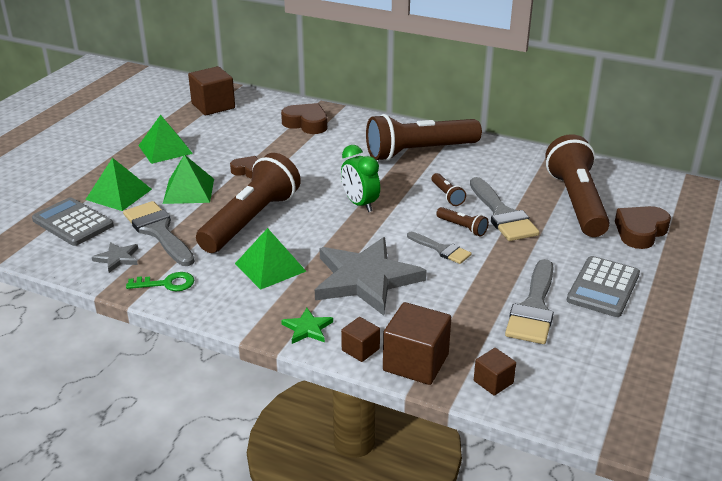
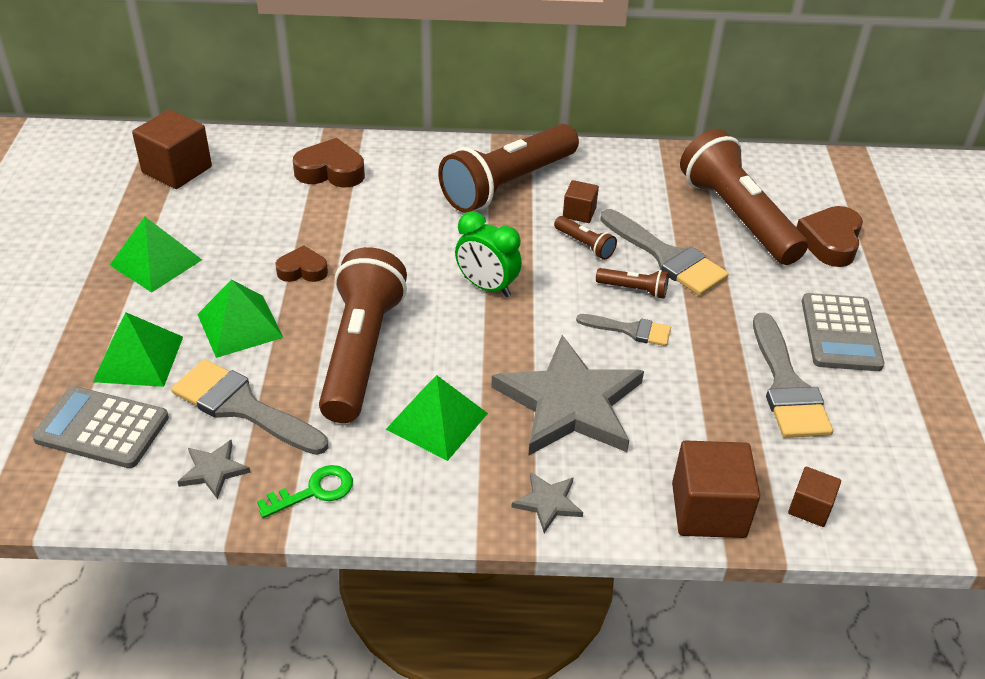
camera: 25 degrees left, 10 degrees up
(307, 328) = (548, 503): green star -> grey star
(360, 349) = (632, 513): brown cube -> brown cube (579, 213)

